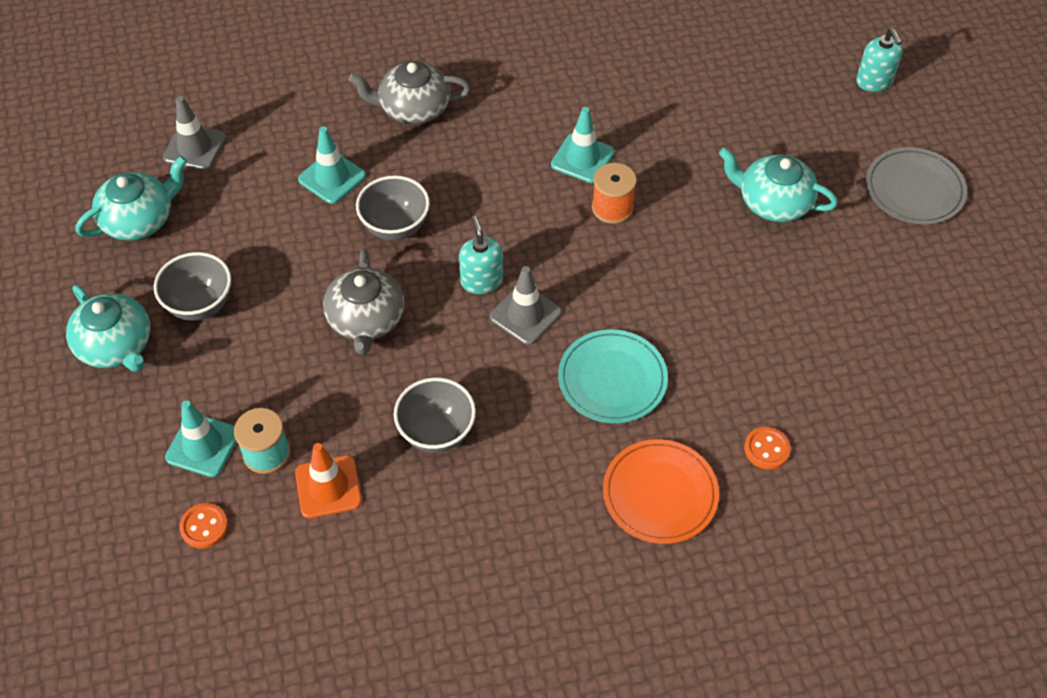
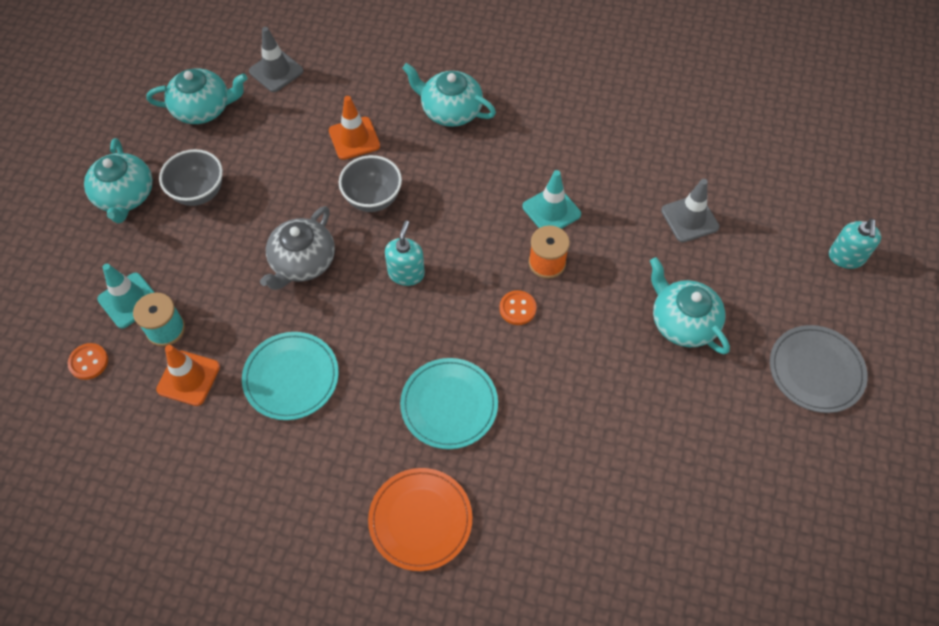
camera: 30 degrees right, 5 degrees up
(332, 178) = (354, 138): turquoise traffic cone -> orange traffic cone
(413, 108) = (450, 110): grey teapot -> turquoise teapot
(437, 432) = (291, 377): grey bowl -> turquoise plate
(525, 315) = (420, 317): grey traffic cone -> grey traffic cone (689, 219)
(766, 449) = (530, 530): orange button -> orange button (517, 308)

